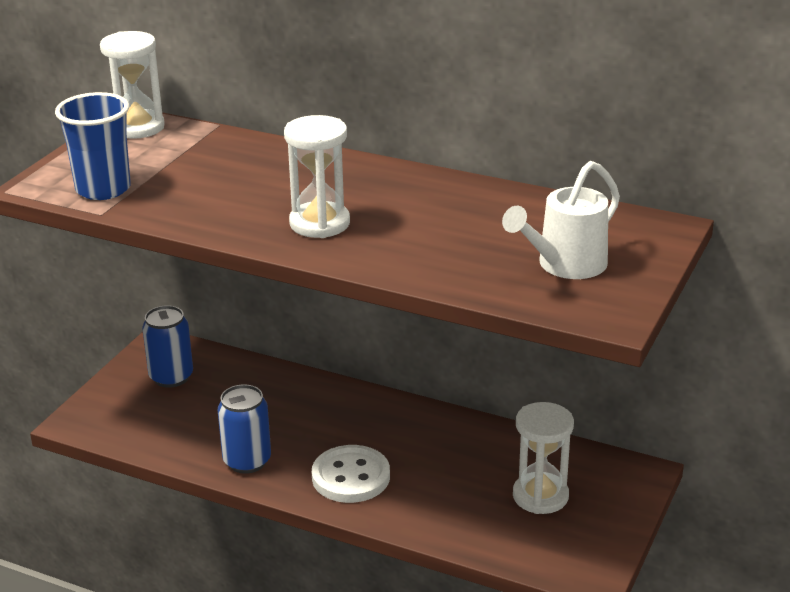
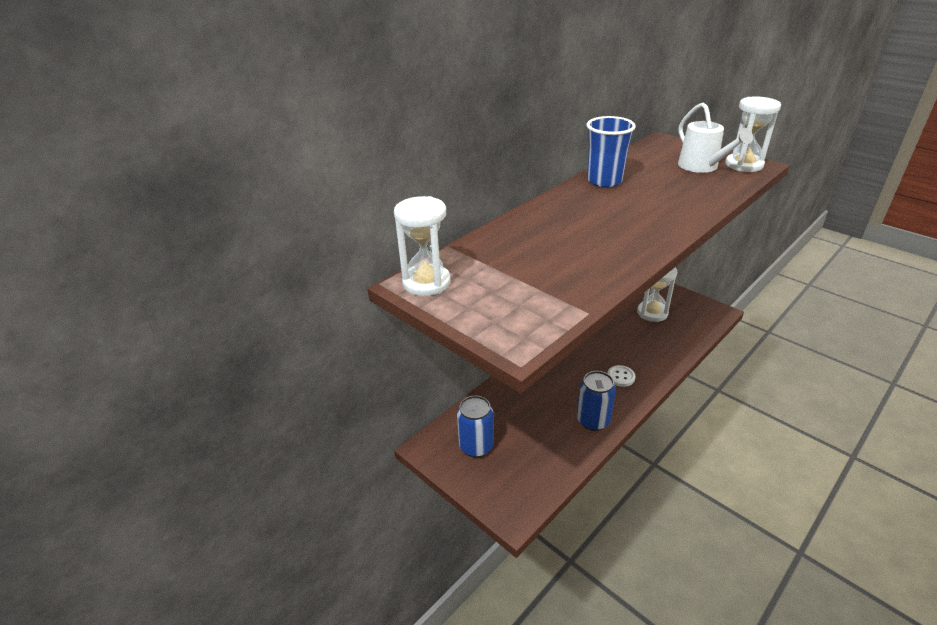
camera: 70 degrees left, 5 degrees up
(103, 189) = (541, 309): blue cup -> blue cup (604, 180)
(319, 223) = (633, 225): white hourglass -> white hourglass (744, 165)
(351, 477) = (621, 377): white button -> white button, size x0.56

